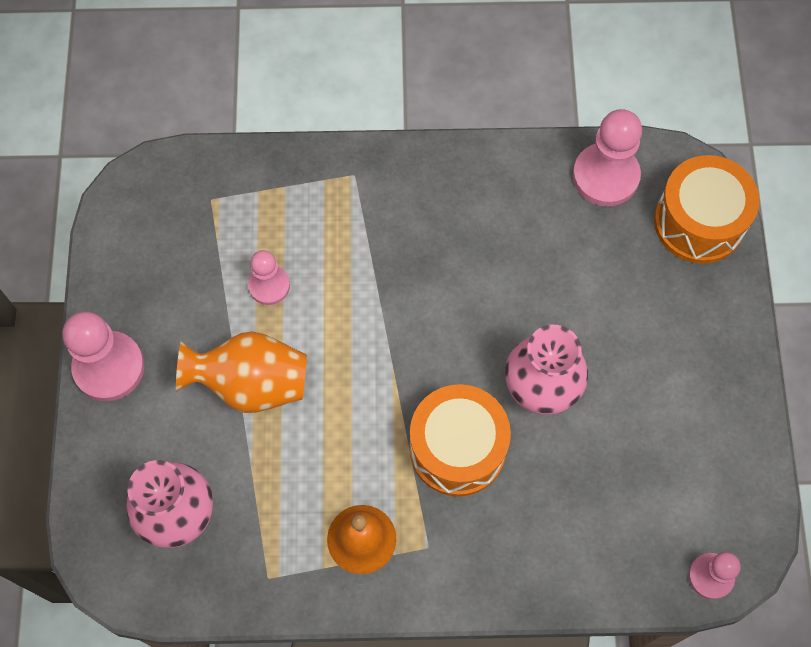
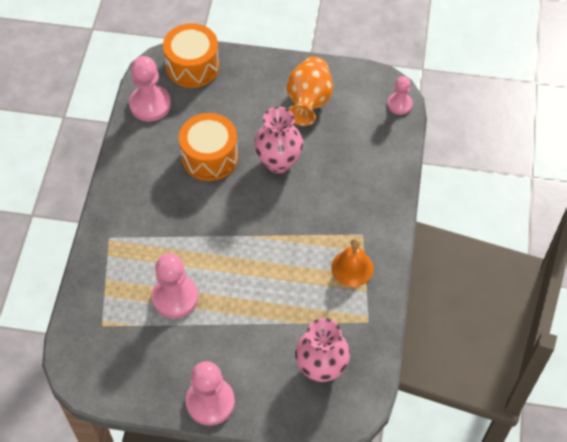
camera: 80 degrees left, 10 degrees down
(251, 384) = (241, 316): orange vase -> orange vase (308, 102)
(269, 285) = (175, 297): pink pawn -> pink pawn, size x1.66
(457, 449) = (306, 209): orange drum -> orange drum (210, 157)

